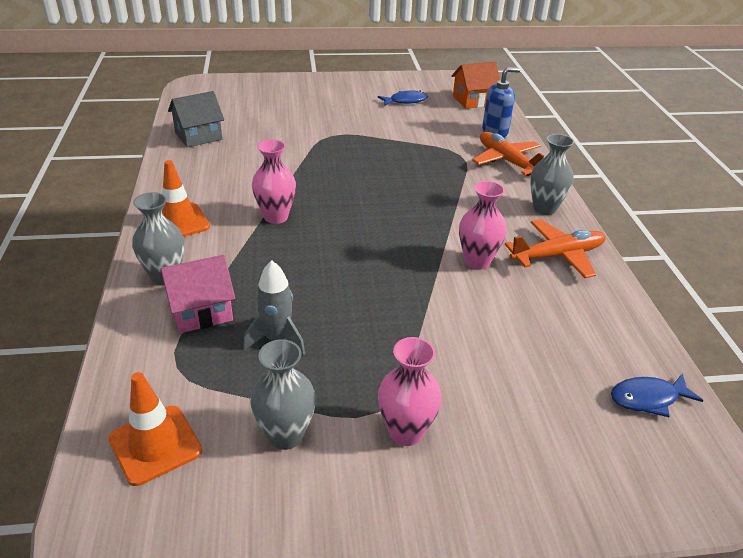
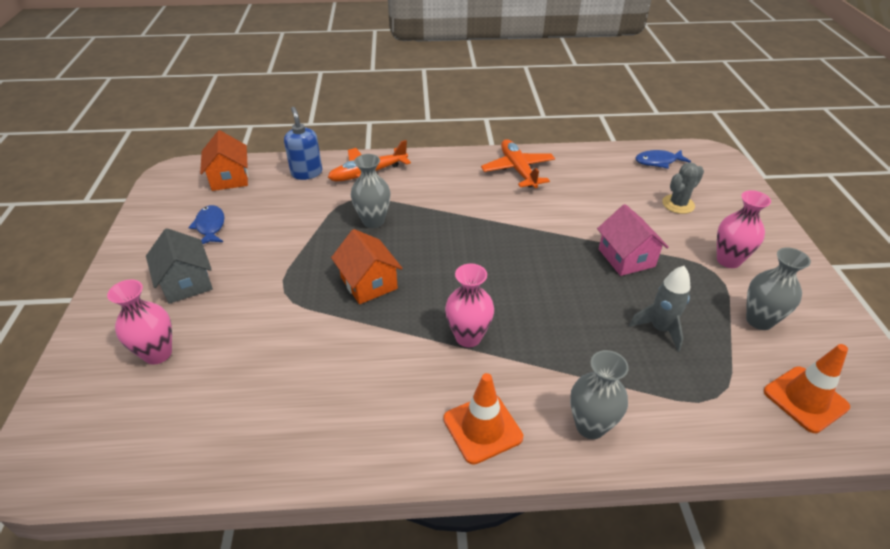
camera: 85 degrees left, 5 degrees up
(199, 136) = (249, 435): grey house -> grey house (186, 282)
(201, 311) = (638, 387): pink house -> pink house (626, 258)
(343, 169) = (368, 283): none -> orange house
(477, 261) = (531, 209): pink vase -> pink vase (158, 354)
(531, 401) = (678, 204): none -> grey cactus
(544, 208) = (451, 166): grey vase -> grey vase (373, 221)
(648, 398) = (658, 161): blue fish -> blue fish turned 90 degrees clockwise

